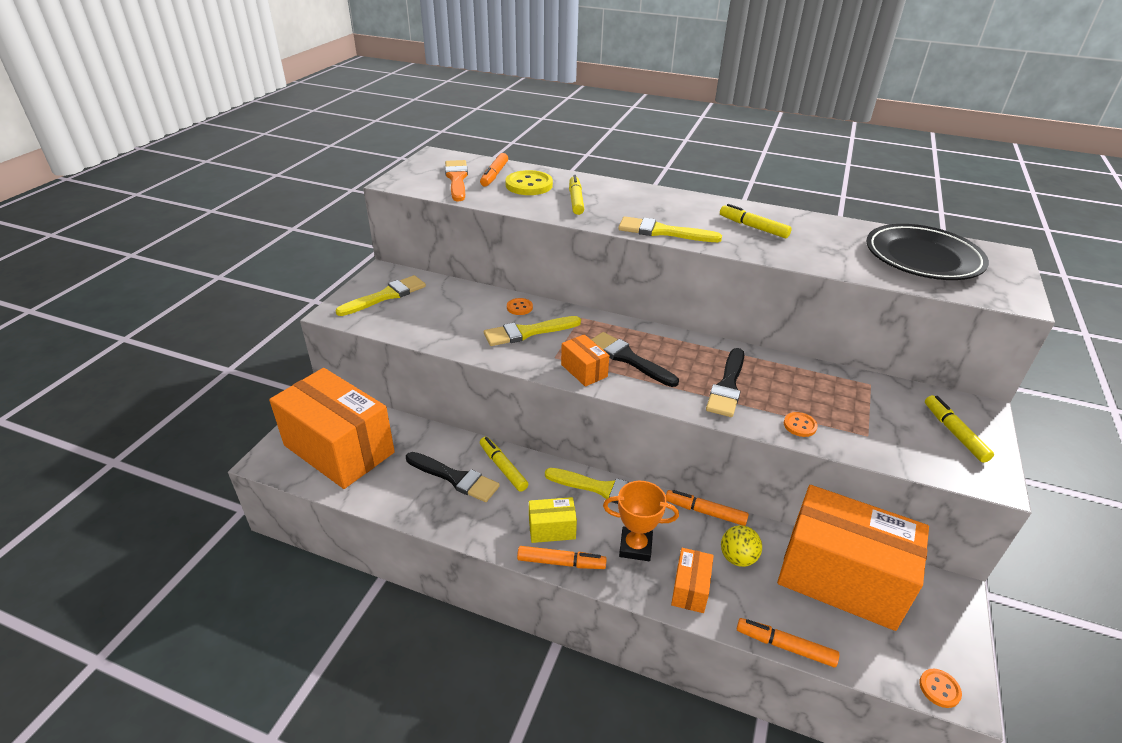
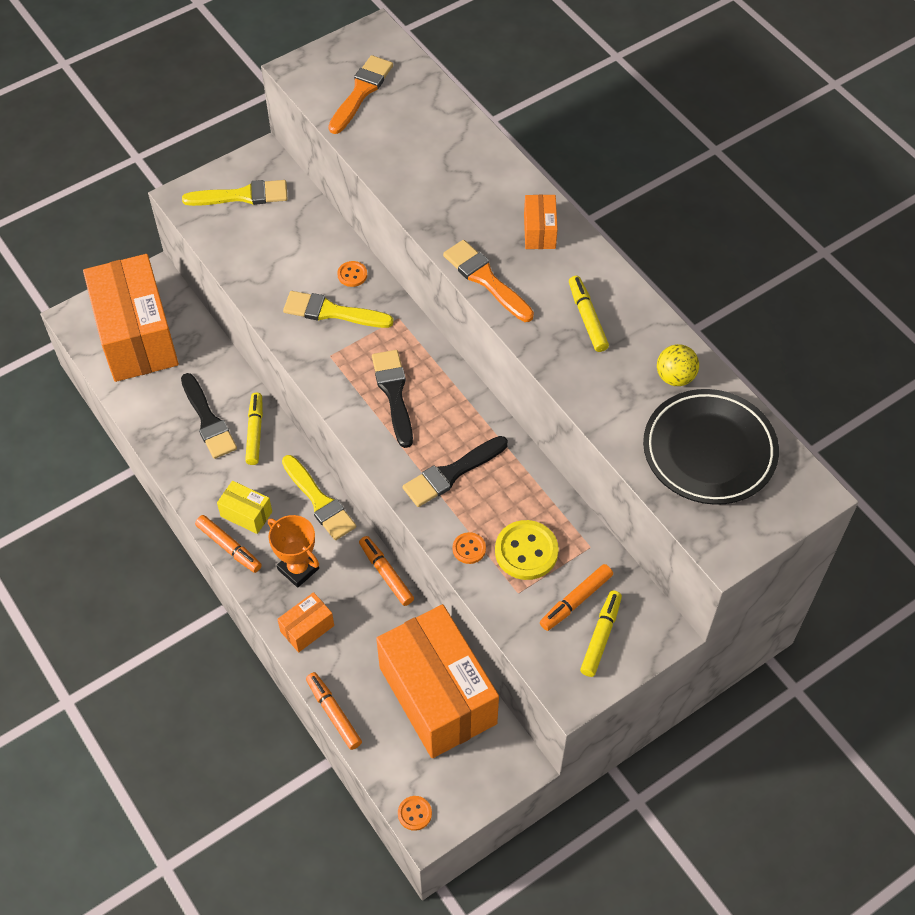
camera: 35 degrees right, 20 degrees up
(494, 175) = (406, 101): orange marker -> orange marker (576, 600)
(529, 185) = (425, 136): yellow button -> yellow button (526, 551)
(576, 200) = (449, 186): yellow marker -> none
(584, 370) = (341, 386): orange box -> orange box (539, 231)
(663, 232) = (486, 279): yellow brush -> orange brush
(737, 558) = (371, 628): yellow ball -> yellow ball (675, 377)

